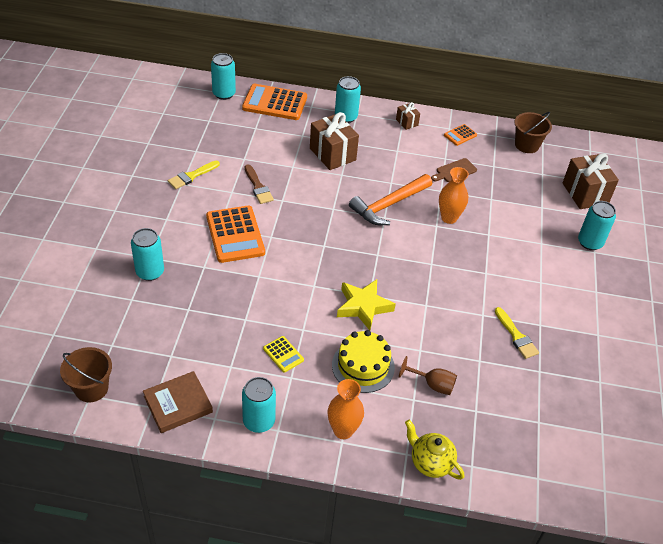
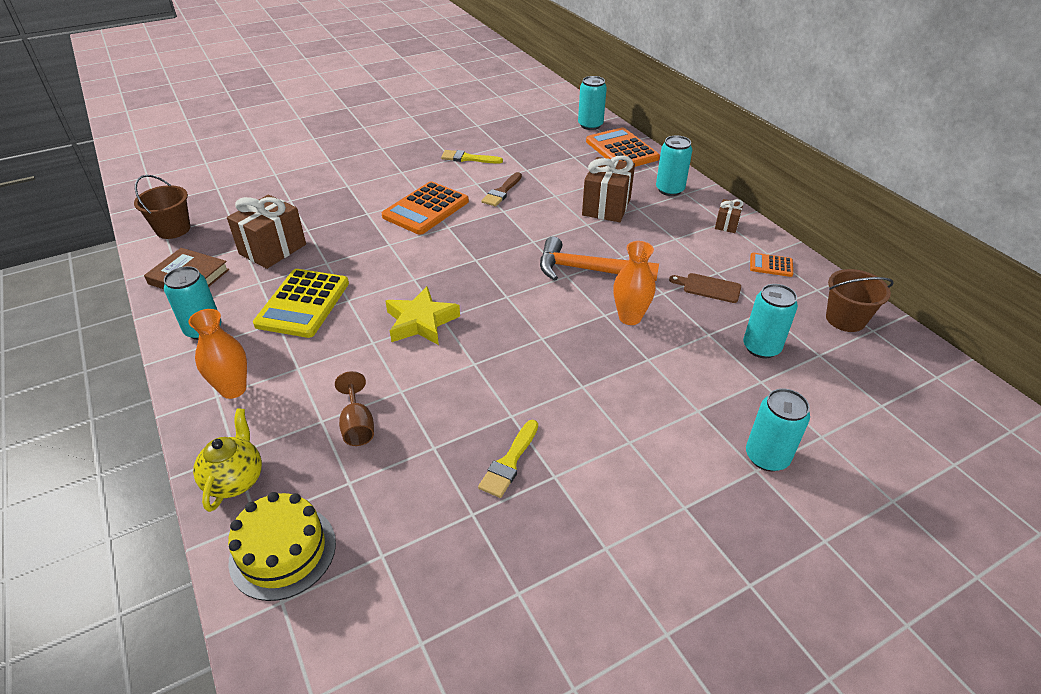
camera: 55 degrees right, 5 degrees down
(150, 272) = (330, 193): turquoise can -> turquoise can (761, 348)
(283, 354) = (303, 304): yellow calculator -> yellow calculator, size x2.06
(363, 366) = (336, 361): yellow cake -> yellow cake (283, 551)
(585, 194) = (849, 409): brown gift -> brown gift (272, 249)

